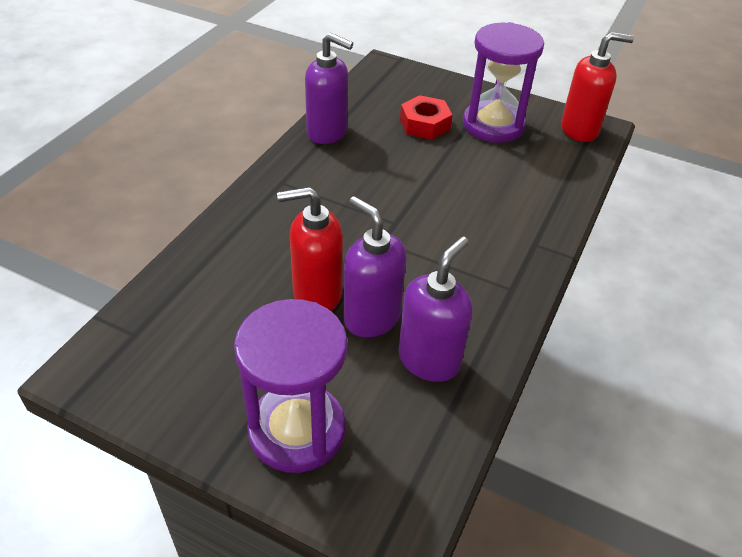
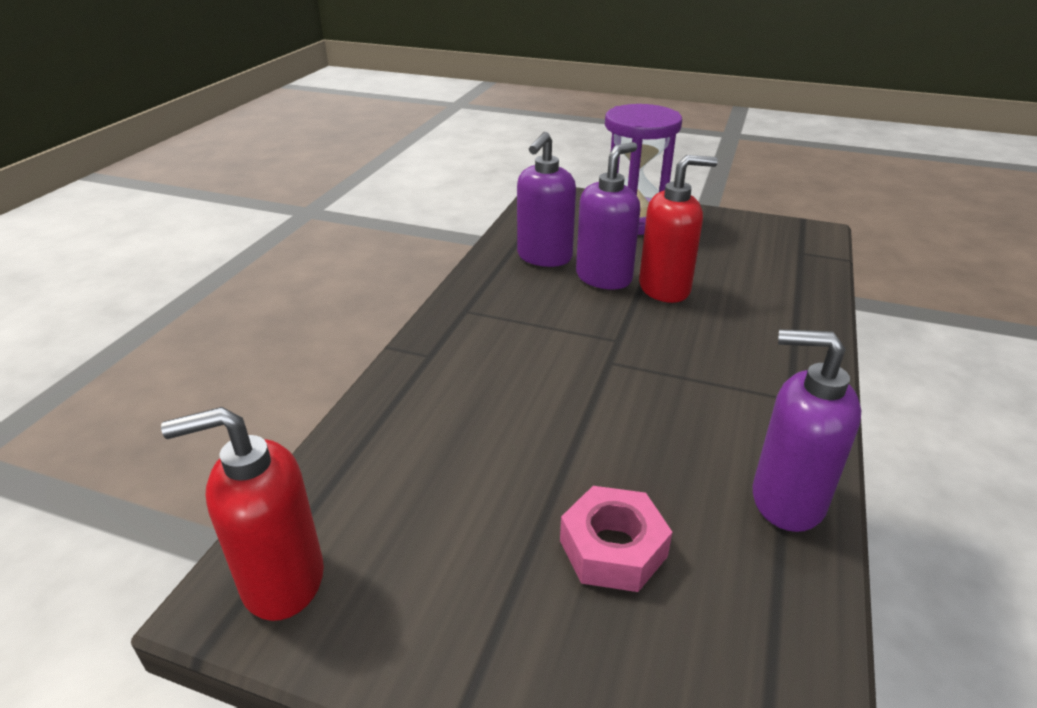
camera: 175 degrees right, 10 degrees down
(371, 317) = (604, 277): purple soap dispenser -> purple soap dispenser turned 90 degrees counterclockwise
(424, 124) = (613, 548): red nut -> pink nut
(493, 125) = (470, 568): purple hourglass -> none

